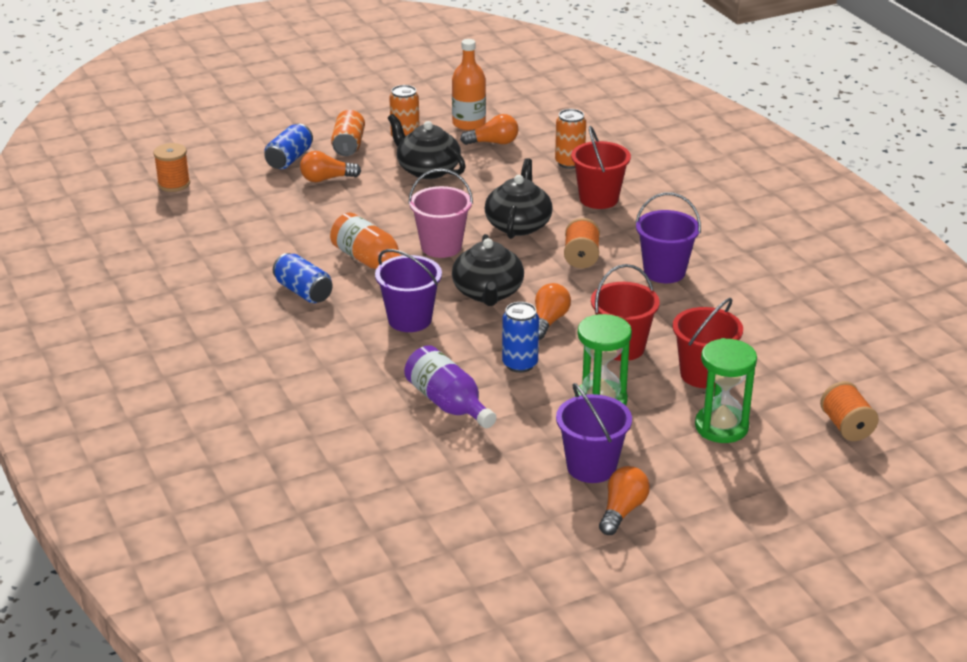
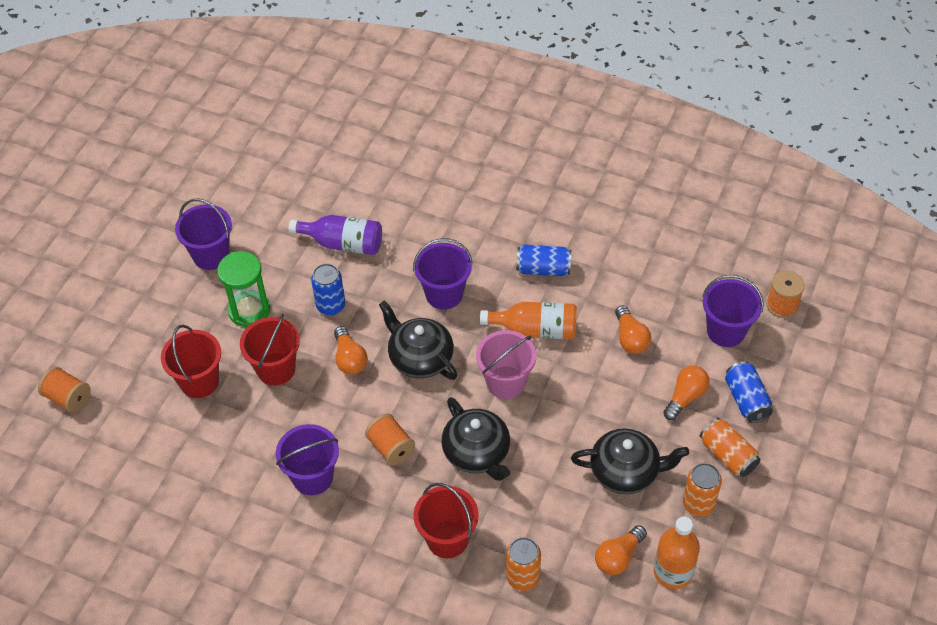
camera: 140 degrees right, 20 degrees up
(237, 192) = (726, 331): none -> purple bucket
(622, 510) = (167, 237): orange light bulb -> orange light bulb (630, 338)
(721, 427) = (153, 341): green hourglass -> none

